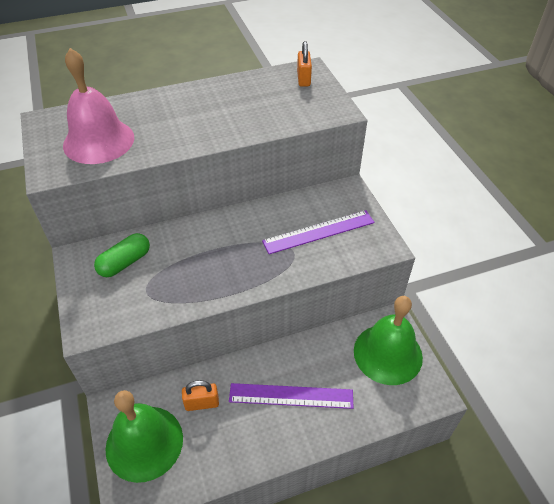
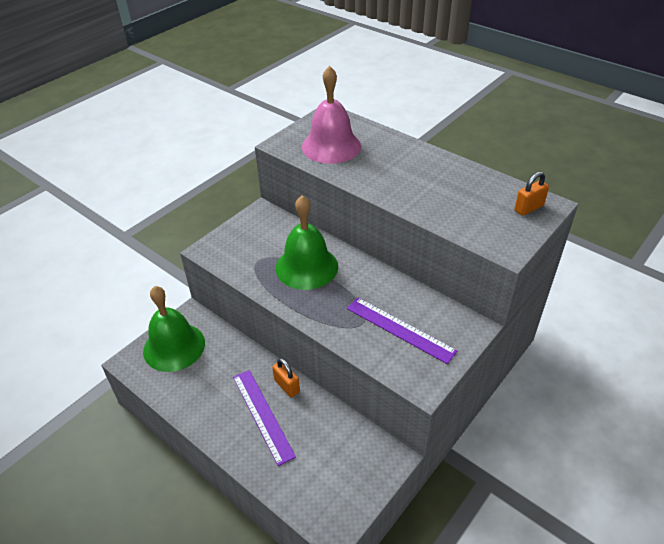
camera: 60 degrees right, 5 degrees down
(125, 262) = (274, 236): green capsule -> none
(202, 403) = (222, 362): orange padlock -> orange padlock (287, 386)
(387, 353) = (352, 469): green bell -> green bell (306, 267)

